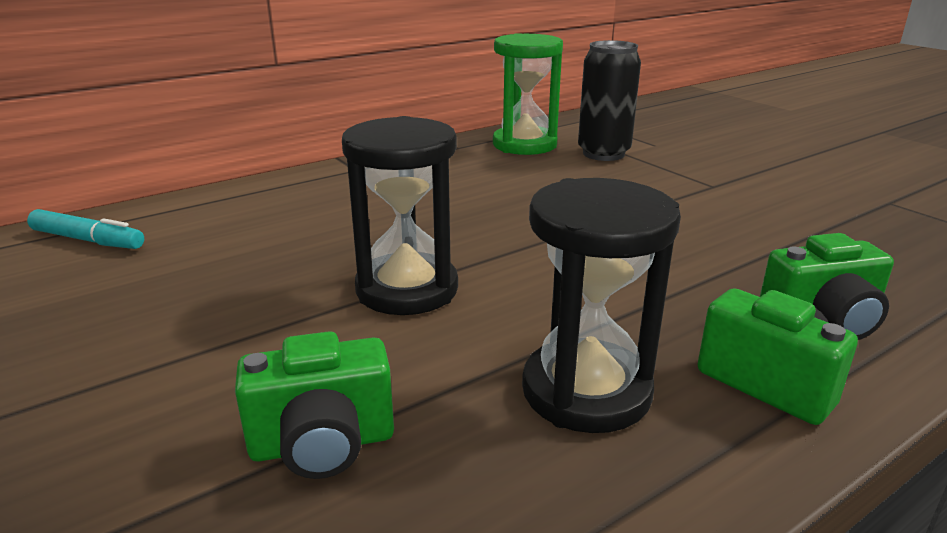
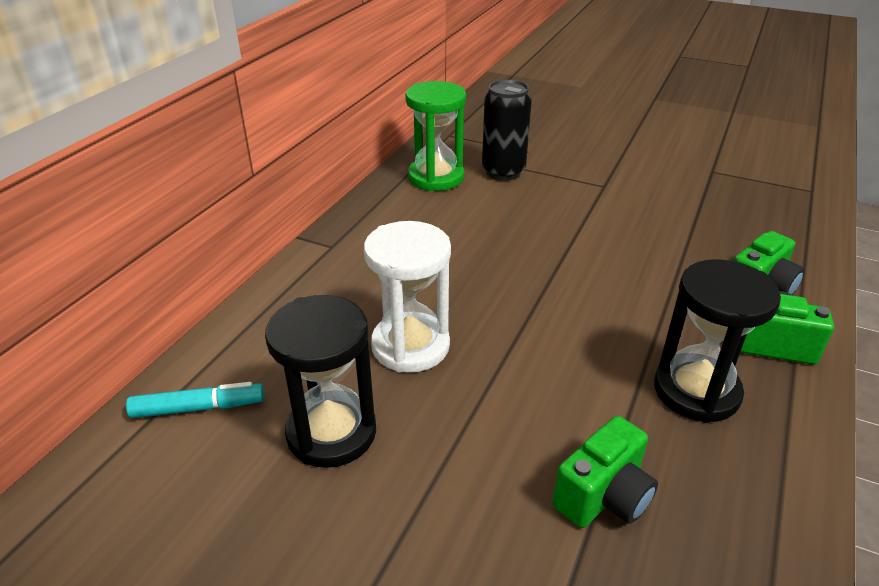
camera: 30 degrees left, 10 degrees up
(317, 252) = (410, 346): none -> white hourglass
(407, 289) = (514, 356): black hourglass -> black hourglass (331, 432)

